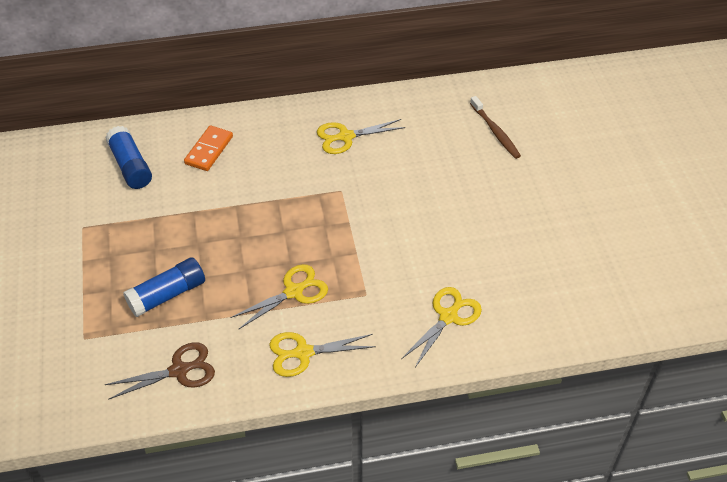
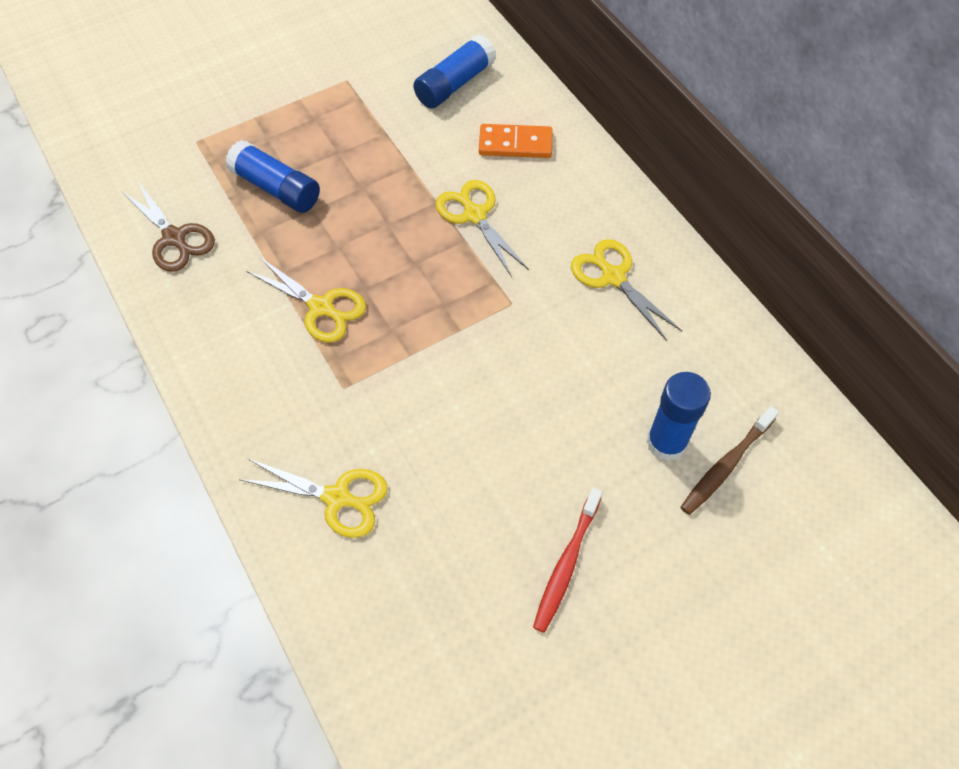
camera: 70 degrees right, 10 degrees up
(303, 353) = (231, 348): yellow scissors -> yellow scissors (474, 215)
(471, 151) = (666, 442): none -> blue glue stick
(531, 218) = (566, 564): none -> red toothbrush

